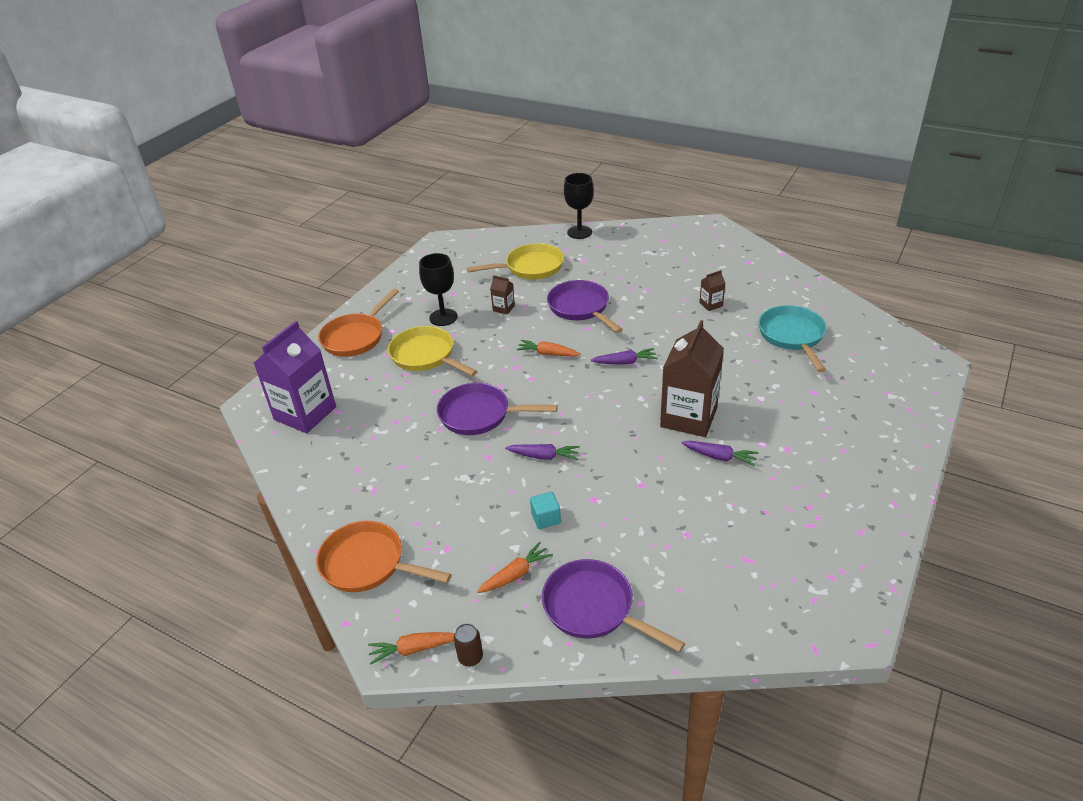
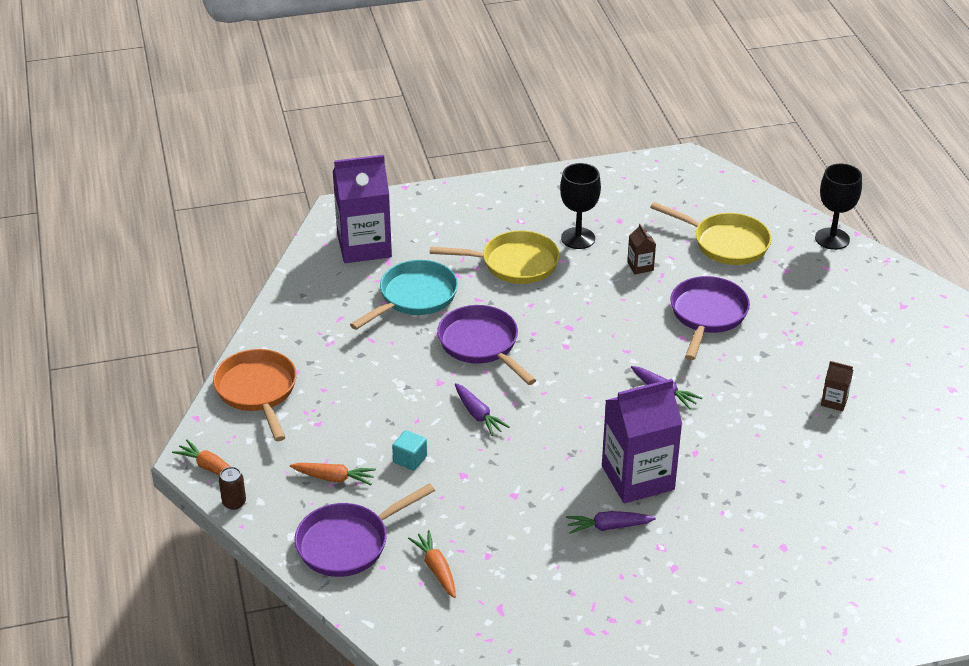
camera: 45 degrees right, 0 degrees up
(356, 337) = (485, 206): orange pan -> none
(426, 356) = (514, 263): yellow pan -> yellow pan turned 90 degrees clockwise
(547, 354) = (612, 335): orange carrot -> orange carrot (436, 569)
(594, 608) = (348, 543): purple pan -> purple pan turned 120 degrees counterclockwise
(688, 417) = (637, 478): brown carton -> purple carton
(720, 457) = (608, 527): purple carrot -> purple carrot turned 105 degrees clockwise
(792, 336) = (857, 488): turquoise pan -> turquoise pan (414, 297)

